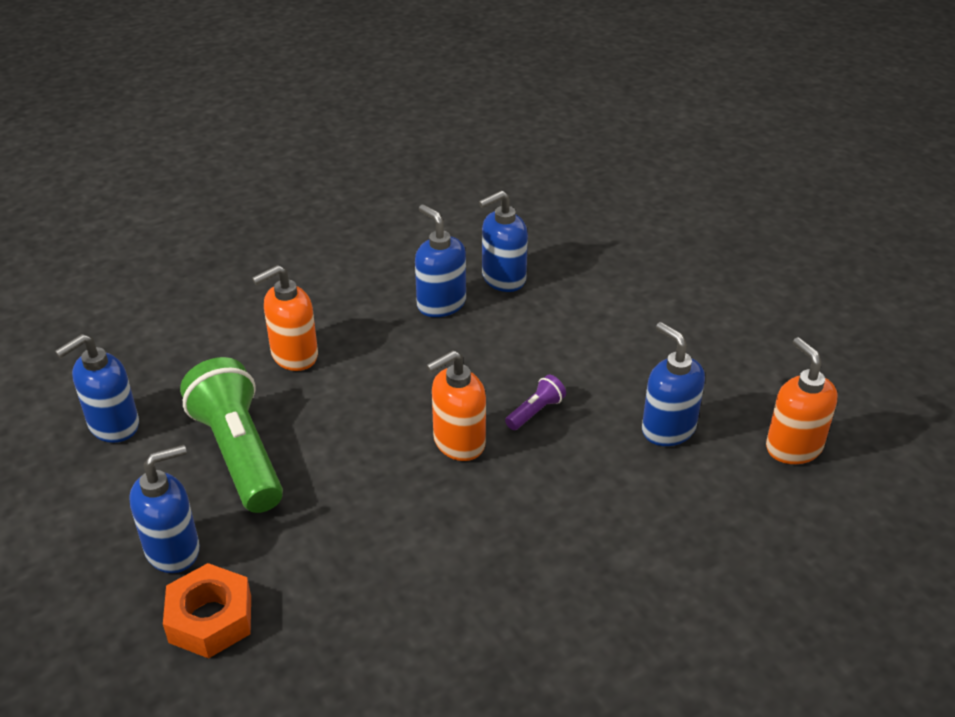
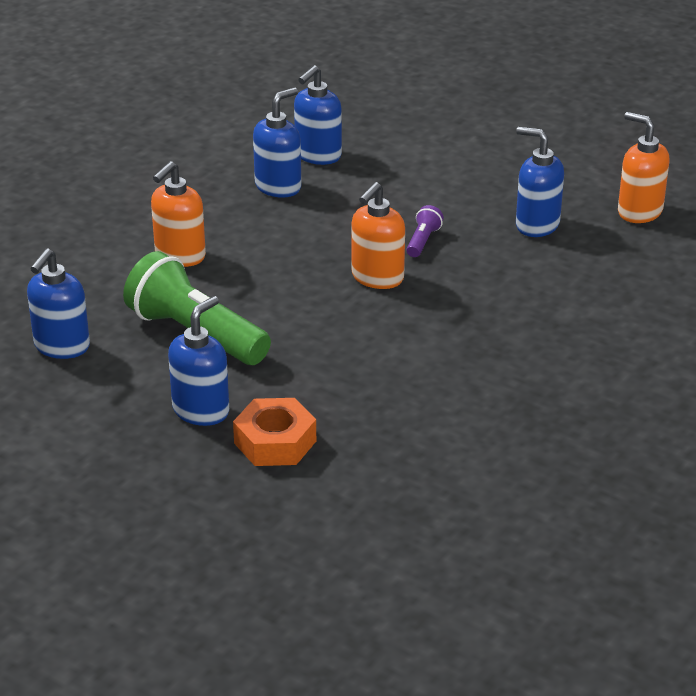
camera: 25 degrees left, 5 degrees down
(441, 304) = (278, 187): blue soap dispenser -> blue soap dispenser turned 105 degrees clockwise

